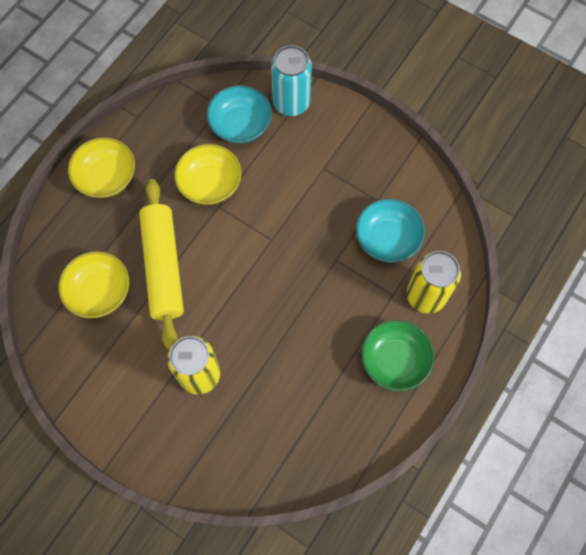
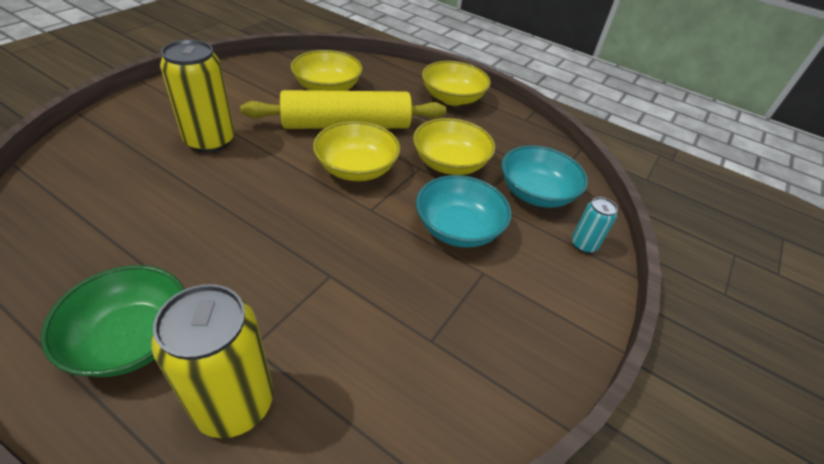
camera: 85 degrees right, 25 degrees down
(224, 253) = (356, 168): none -> yellow bowl
(291, 103) = (583, 244): turquoise can -> turquoise can, size x0.51
(387, 238) = (358, 349): turquoise bowl -> turquoise bowl (458, 228)

